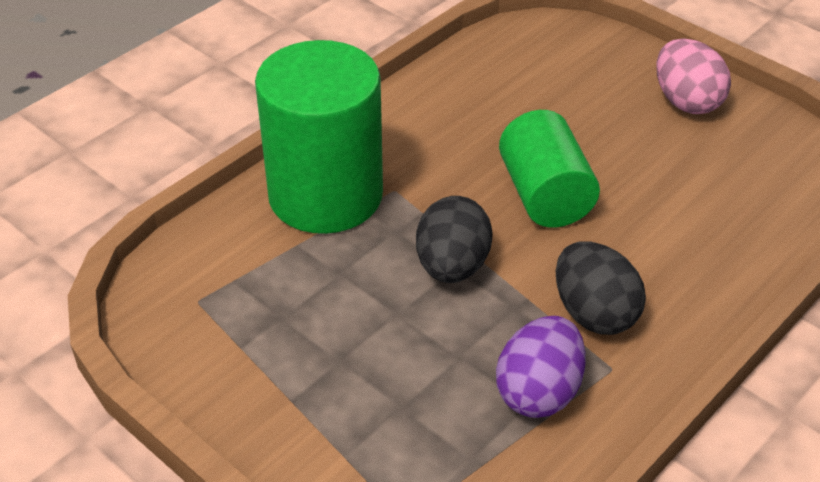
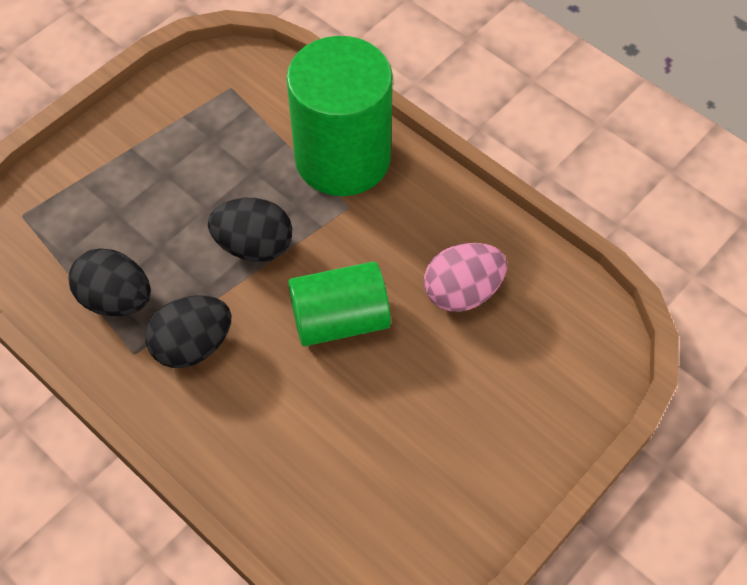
camera: 90 degrees right, 15 degrees up
(538, 392) = (116, 299): purple egg -> black egg
(686, 101) = (485, 464): pink egg -> pink egg (462, 292)

